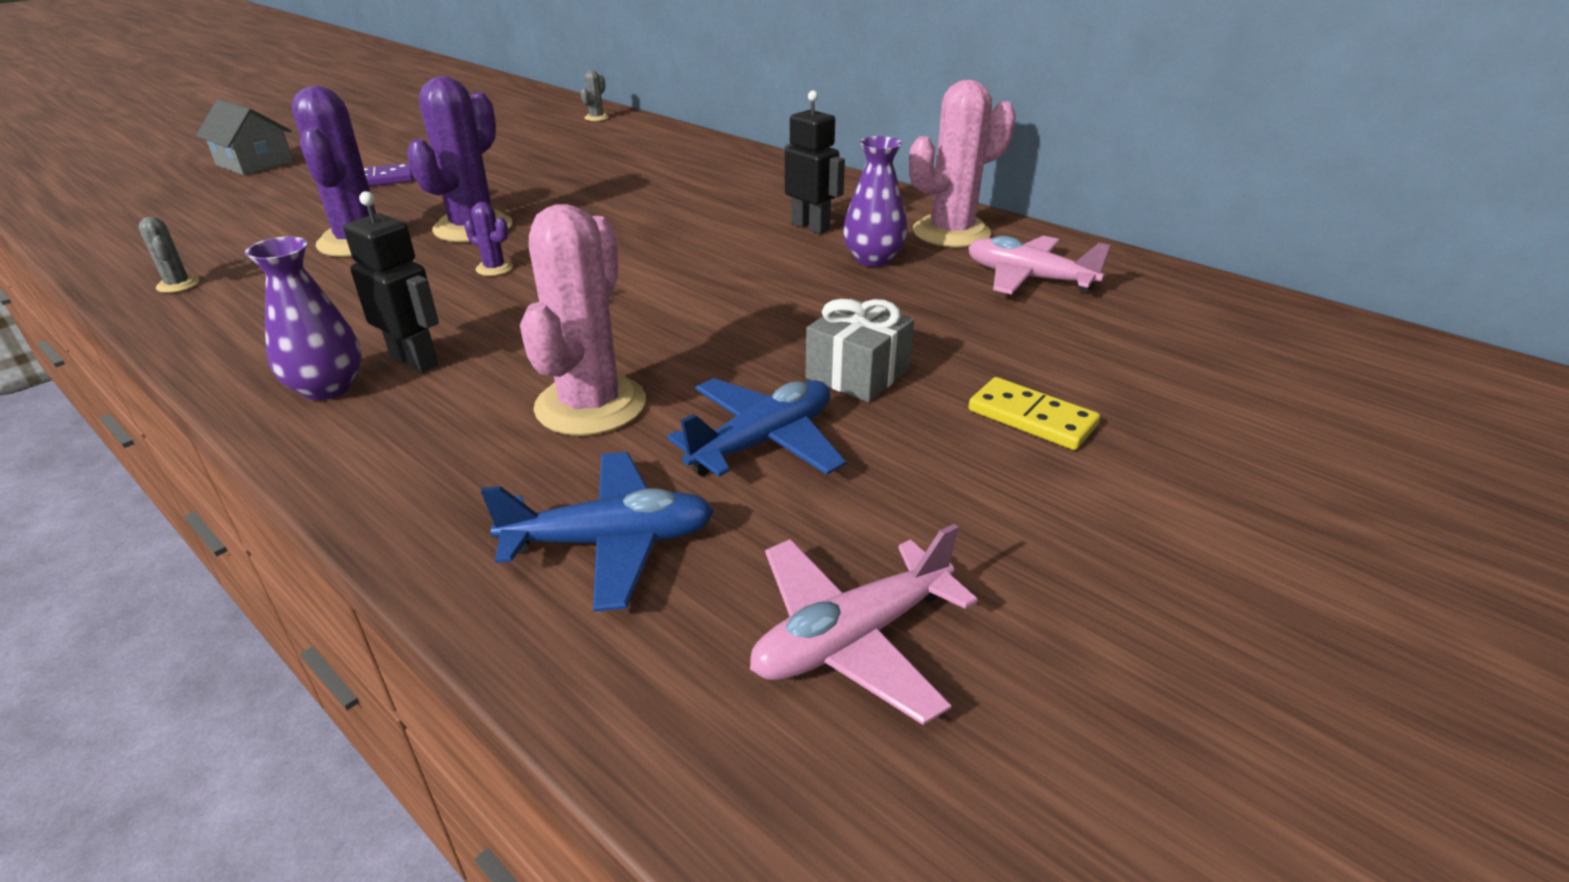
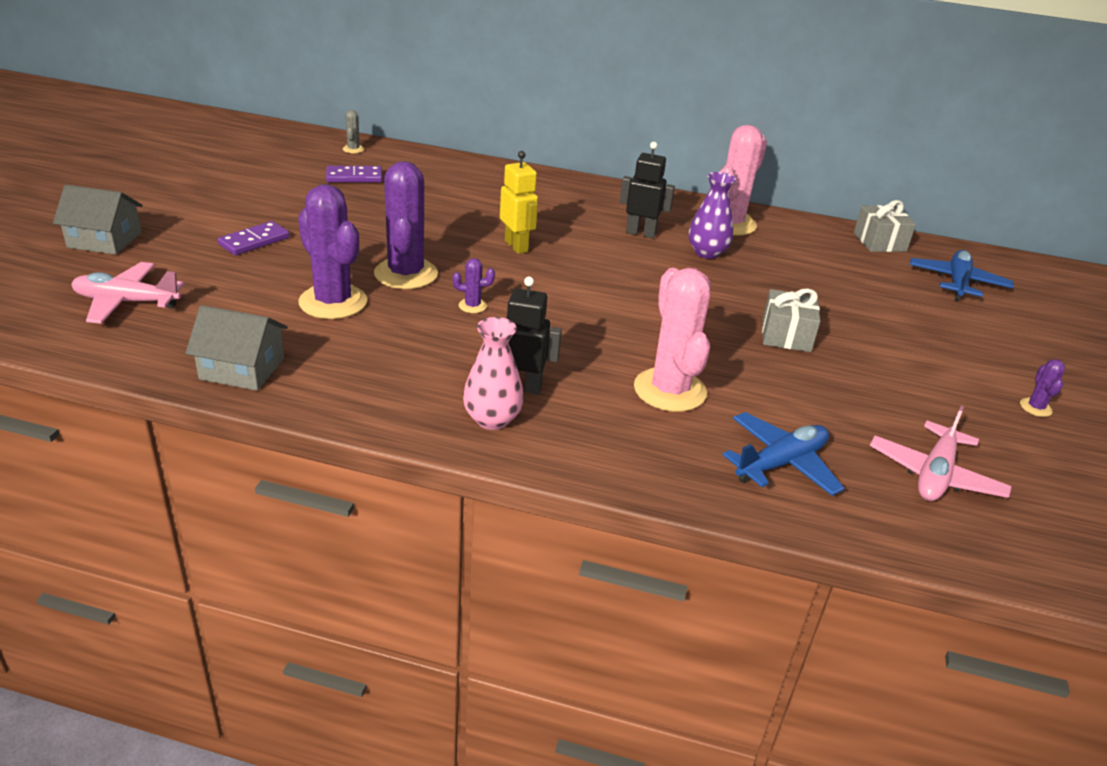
camera: 30 degrees left, 0 degrees up
(178, 285) = (242, 368): grey cactus -> grey house
(327, 388) = (492, 419): purple vase -> pink vase
(559, 140) = (354, 177): none -> purple domino
(635, 219) = (516, 246): none -> yellow robot
(763, 442) = (786, 388): blue plane -> blue plane (957, 283)
(1028, 278) = (805, 251): pink plane -> pink plane (126, 302)
(1031, 418) = (894, 342): yellow domino -> none
(1172, 284) = (879, 242): none -> grey gift
(1204, 581) = (1035, 407): none -> purple cactus

